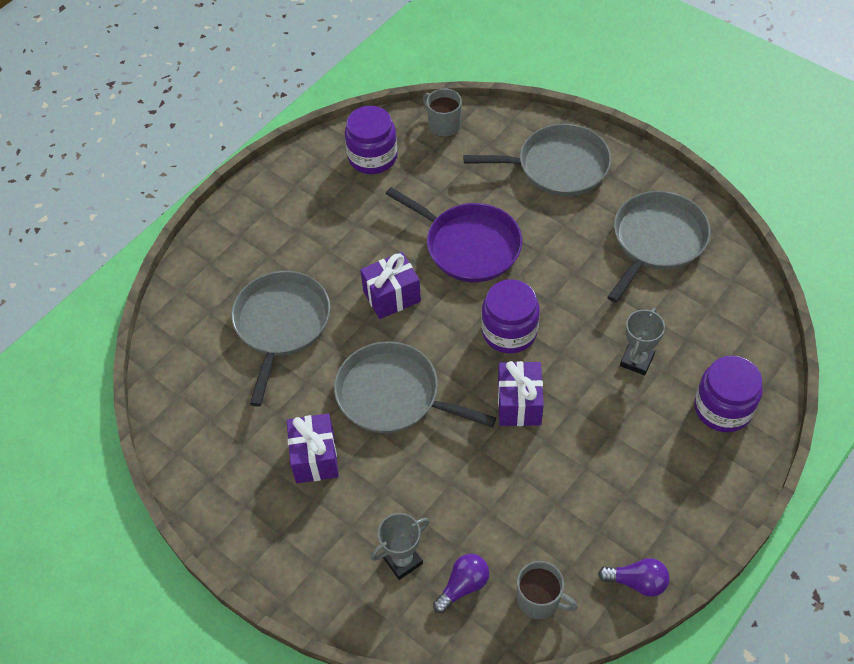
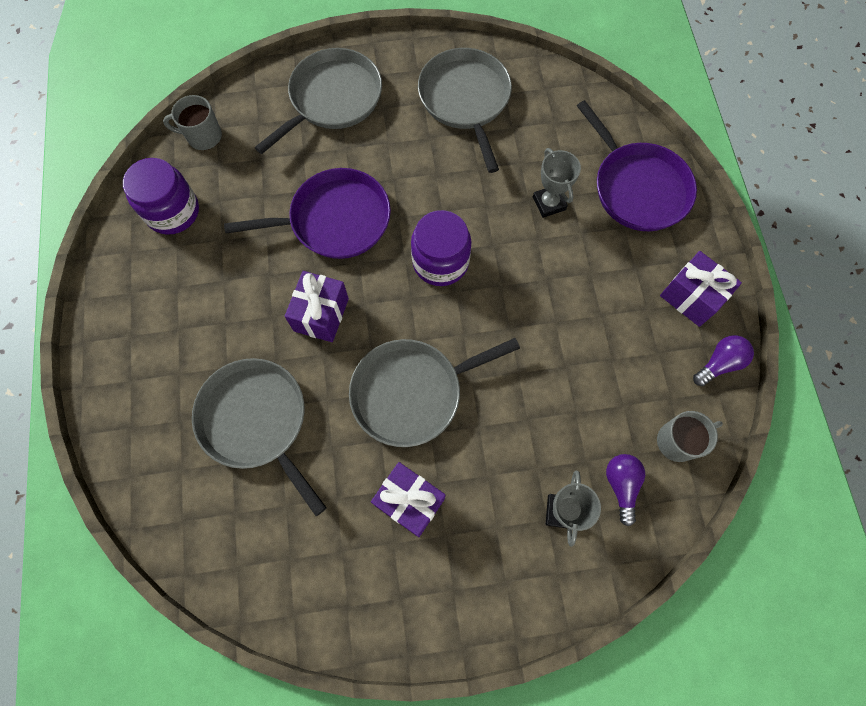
camera: 50 degrees left, 15 degrees up
(519, 404) = (508, 311): purple gift -> purple gift (691, 297)
(723, 408) = (637, 187): purple jar -> purple pan

